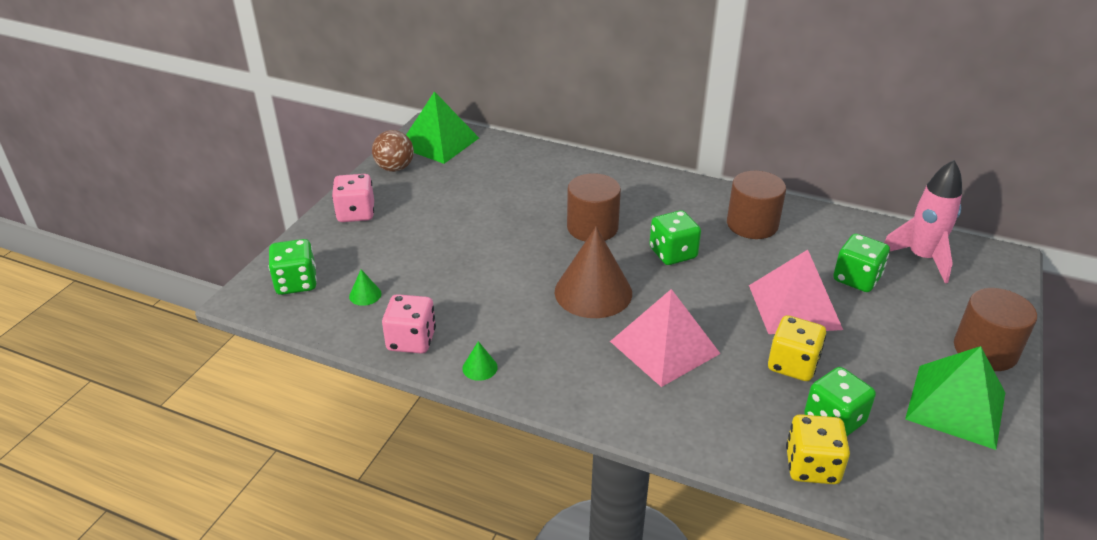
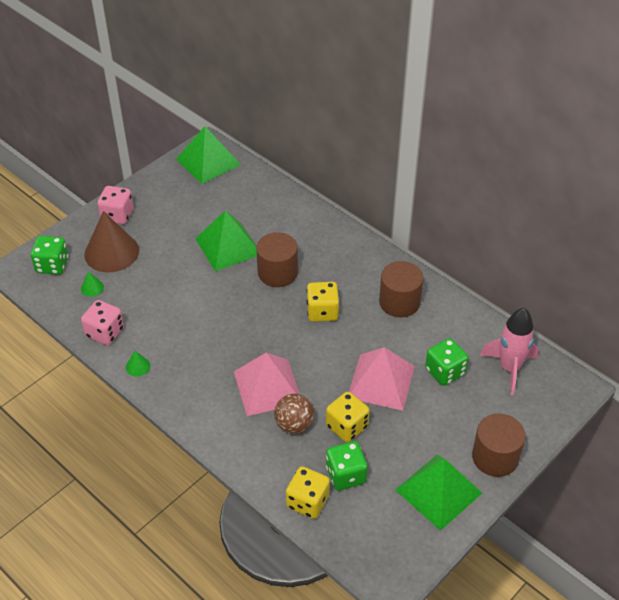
camera: 20 degrees right, 10 degrees up
(395, 168) = (164, 179): brown ball -> brown ball (294, 425)
(515, 215) = (228, 246): none -> green pyramid
(593, 292) = (245, 329): brown cone -> brown cone (111, 252)
(673, 253) = (322, 312): green dice -> yellow dice

